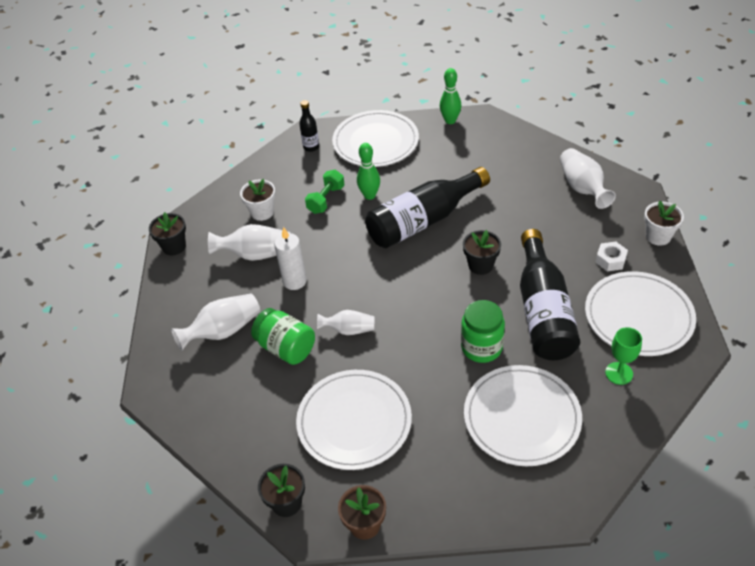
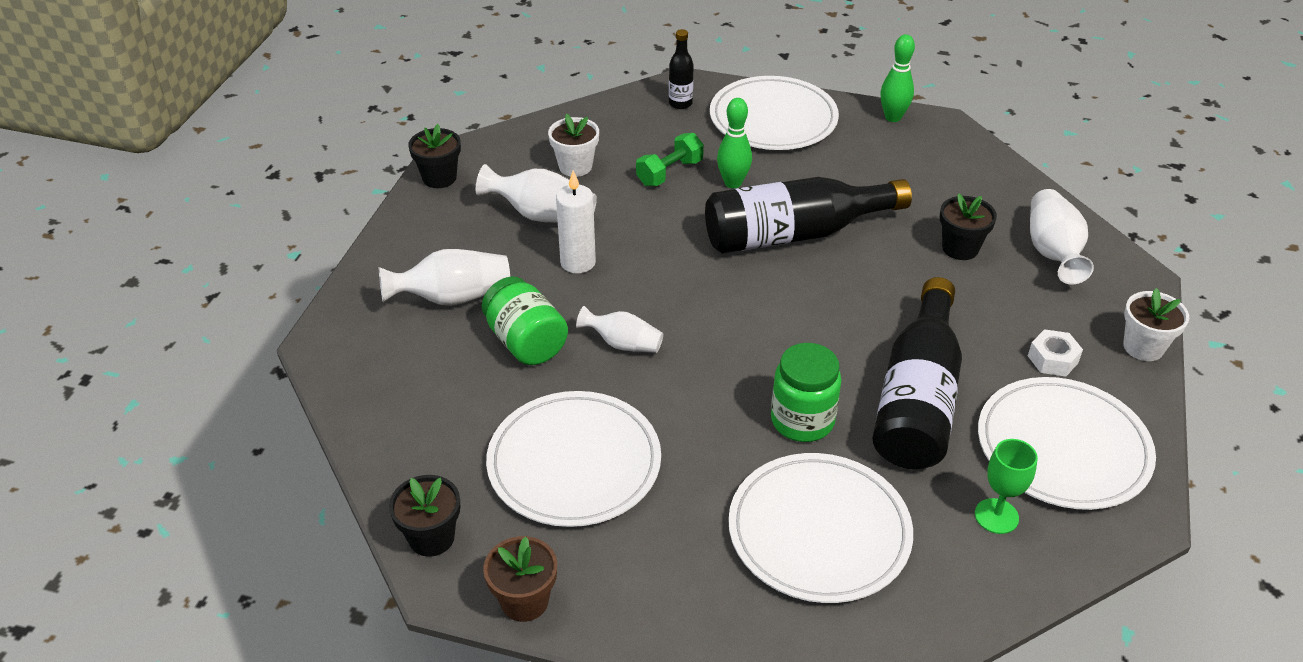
camera: 15 degrees right, 5 degrees down
(480, 265) = (851, 313): black flower pot -> black flower pot (960, 248)

